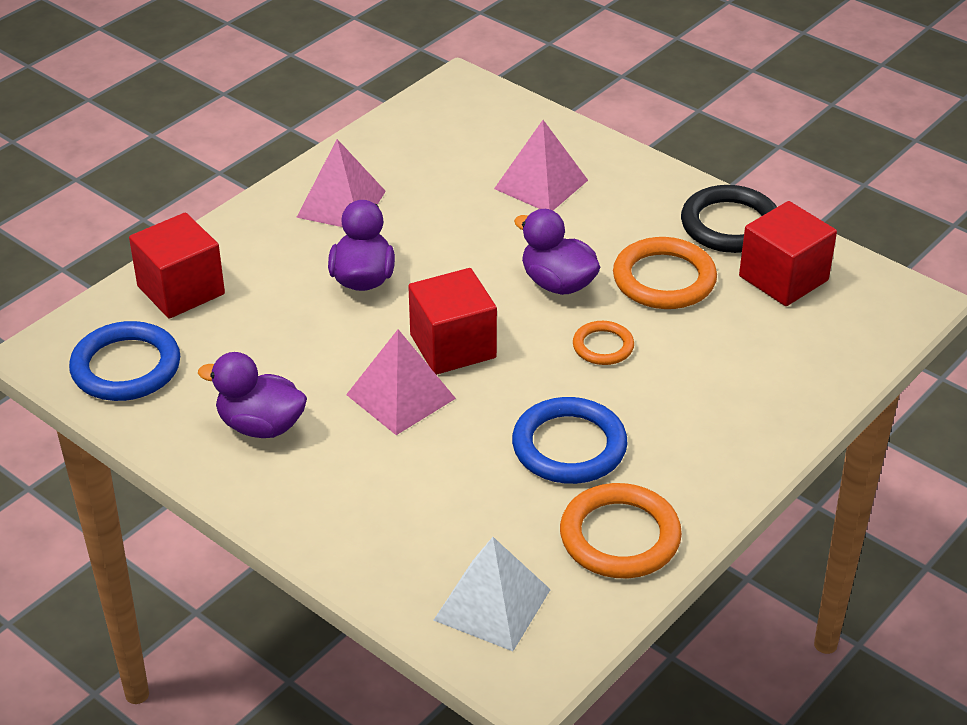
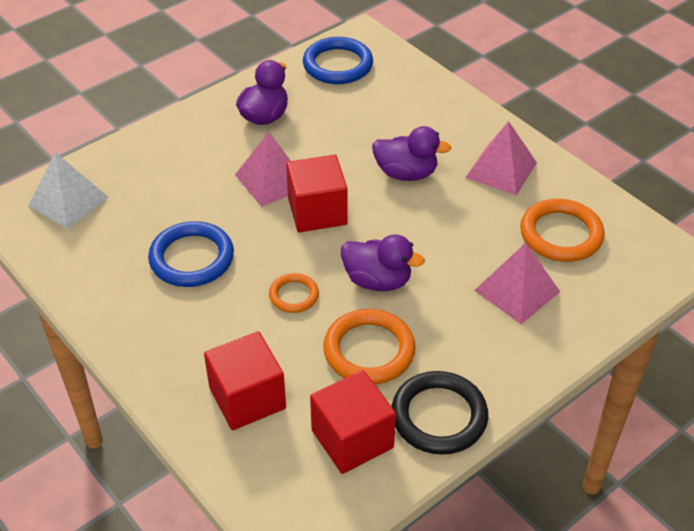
camera: 100 degrees right, 5 degrees up
(181, 290) = (410, 89): red cube -> red cube (247, 398)
(557, 283) = (377, 280): purple duck -> purple duck turned 60 degrees clockwise
(620, 536) = (95, 270): orange ring -> orange ring (561, 234)

